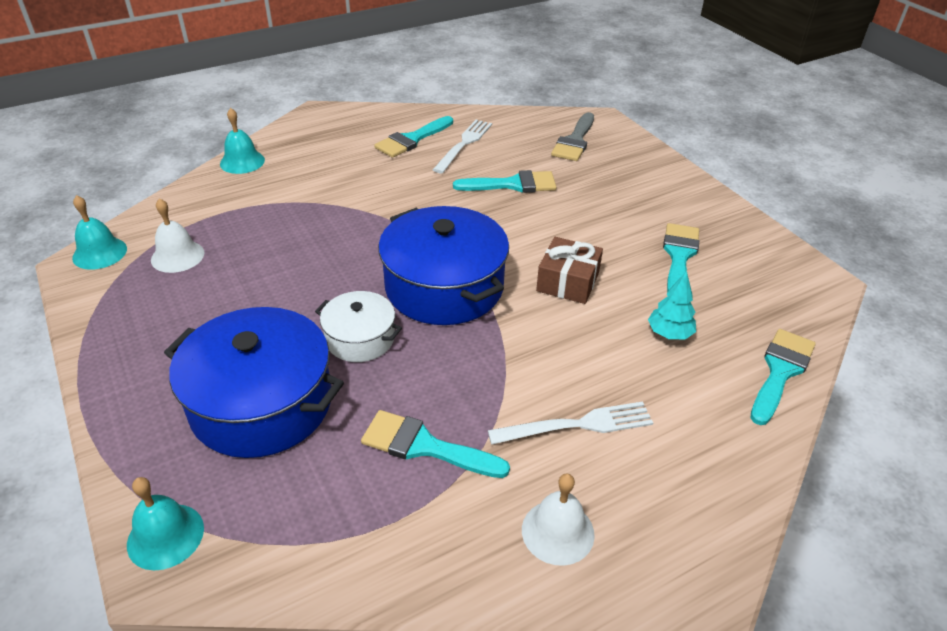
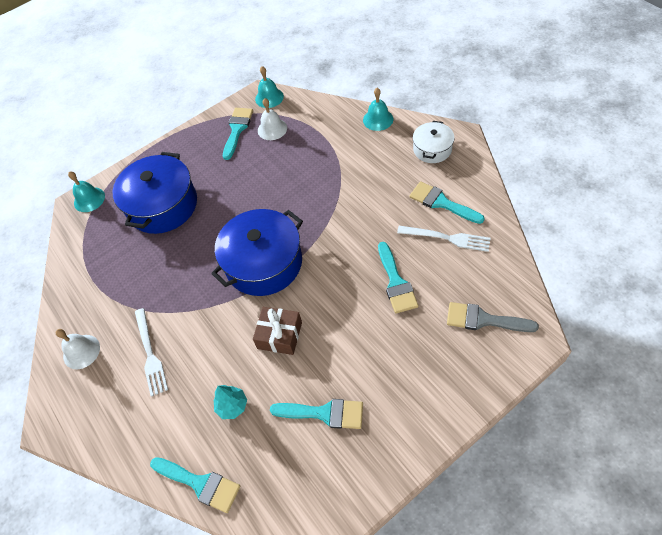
camera: 90 degrees right, 15 degrees up
(360, 338) = (212, 232): white pot -> white pot (432, 149)
(425, 446) = (135, 282): turquoise brush -> turquoise brush (237, 129)

